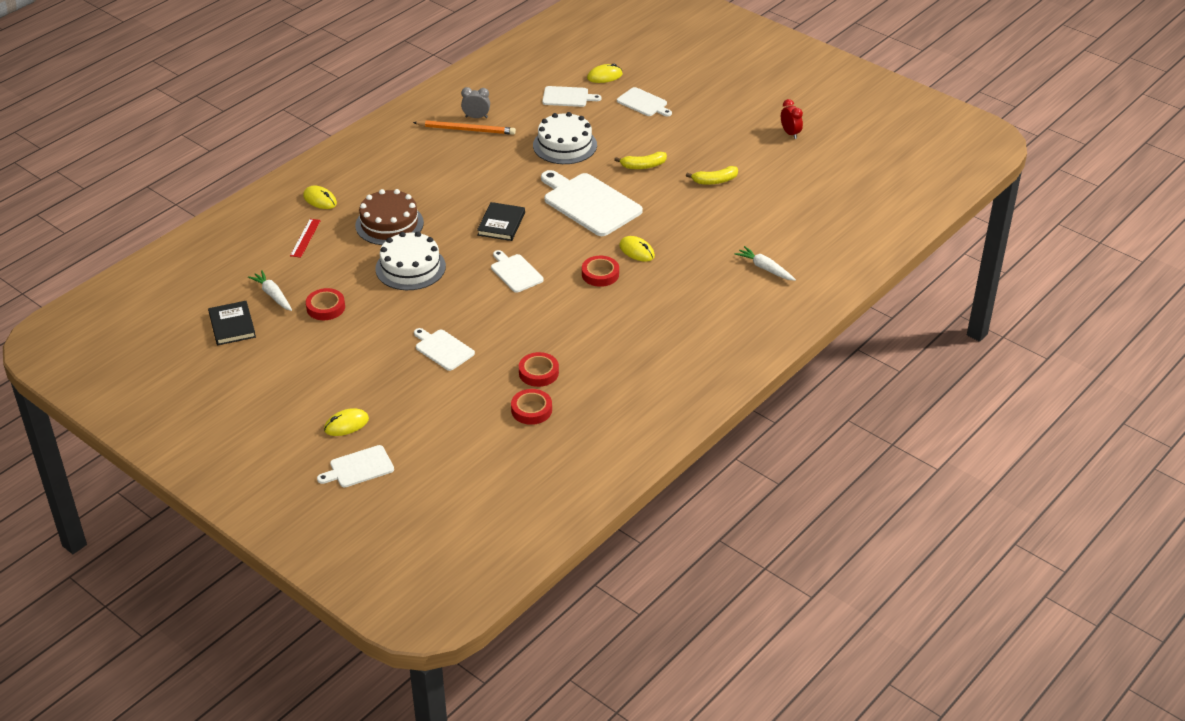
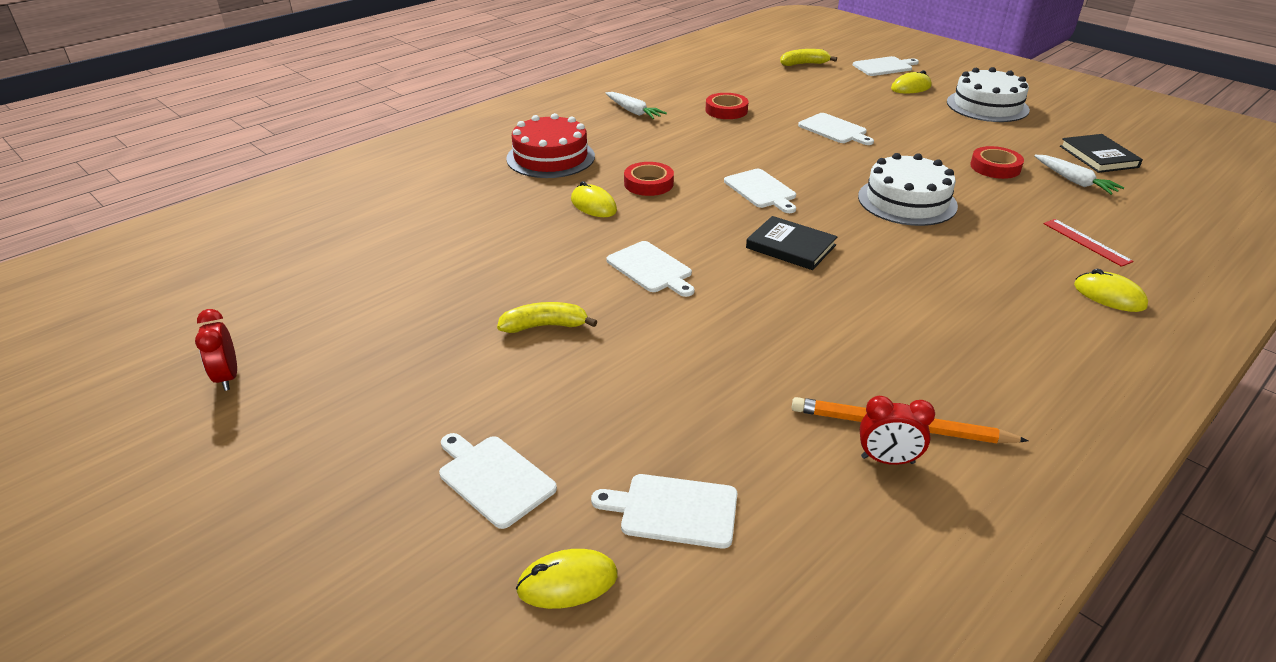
camera: 175 degrees left, 5 degrees down
(305, 238) = (1086, 242): red ruler -> red ruler turned 45 degrees counterclockwise
(389, 224) = (967, 254): brown cake -> none
(476, 117) = (887, 460): grey clock -> red clock
(501, 224) = (791, 246): black book -> black book turned 75 degrees counterclockwise
(531, 410) = (732, 89): red tape -> none
(565, 145) = (687, 377): white cake -> white cake (987, 106)
(589, 203) = (651, 269): white cutting board -> white cutting board, size x0.55
(683, 299) = (550, 157): none -> red cake
(714, 181) = (432, 293): yellow banana -> yellow banana (804, 64)
(765, 268) = (431, 180): white carrot -> white carrot (633, 112)

